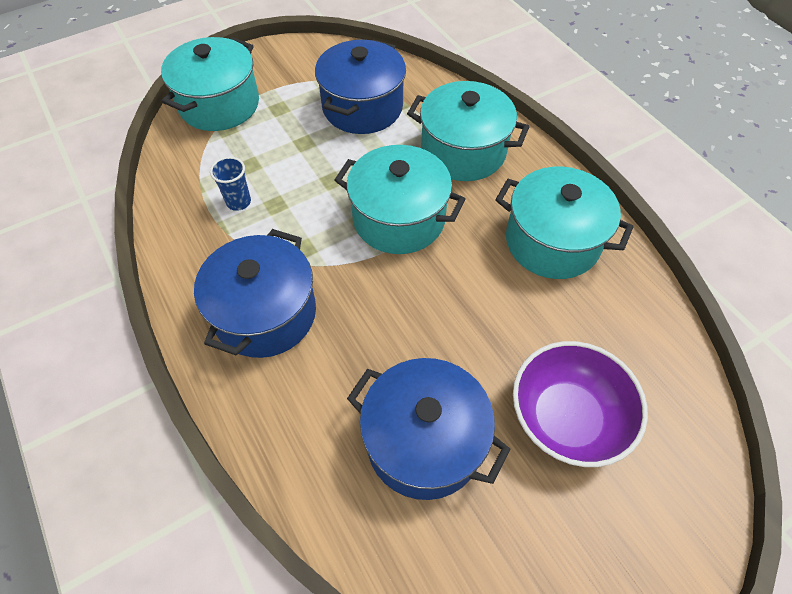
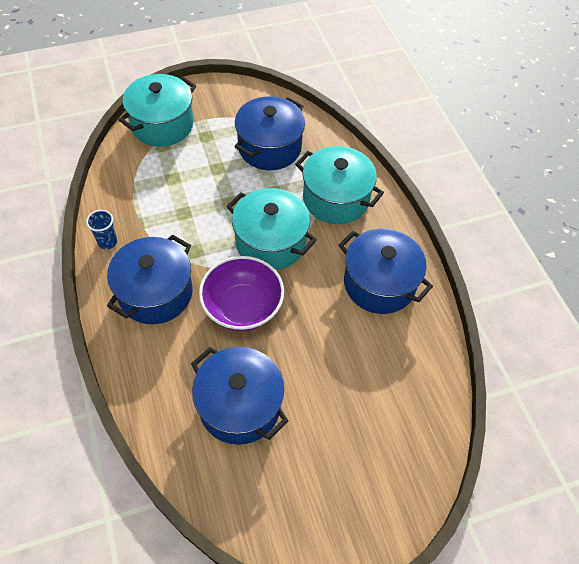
camera: 10 degrees right, 0 degrees up
(238, 202) = (157, 206): blue cup -> blue cup (107, 242)
(552, 241) = (379, 283): turquoise pot -> blue pot
(566, 418) = (344, 412): purple bowl -> purple bowl (242, 307)

